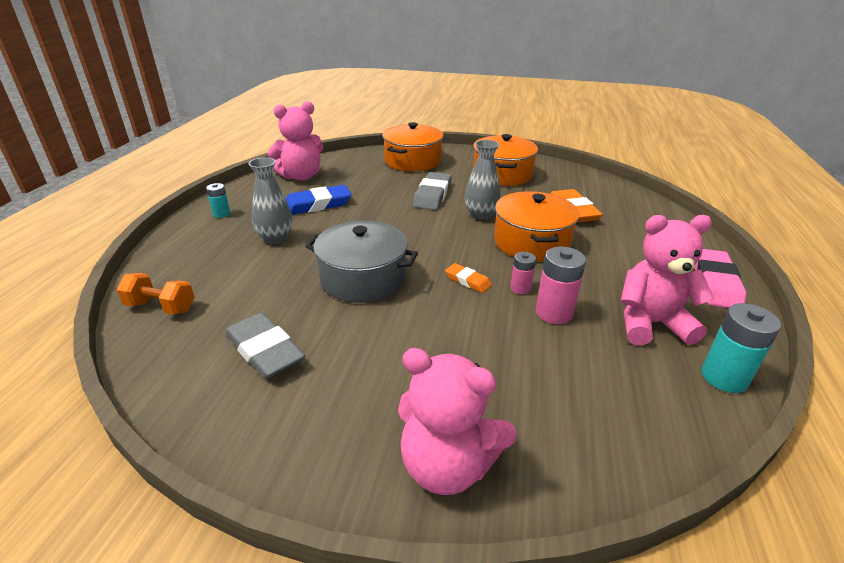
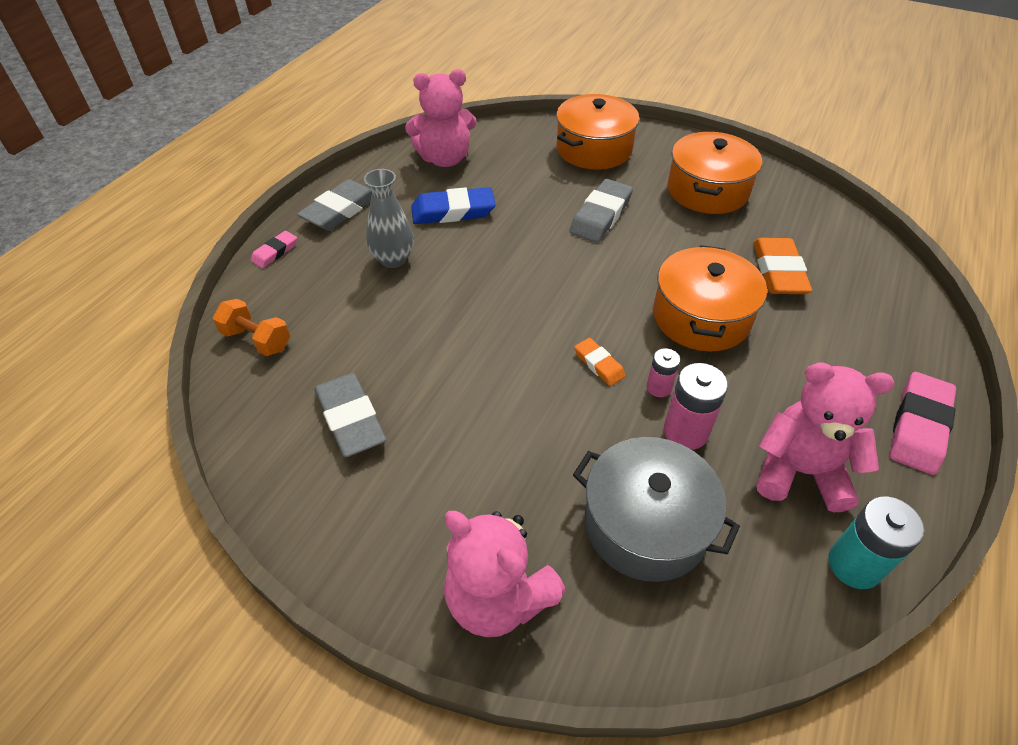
camera: 15 degrees right, 15 degrees up
(168, 246) = (275, 252): none -> pink eraser
(221, 214) = (340, 210): turquoise battery -> grey eraser
(363, 278) = (478, 338): grey pot -> grey pot (646, 524)
(481, 215) = (652, 260): grey vase -> none

